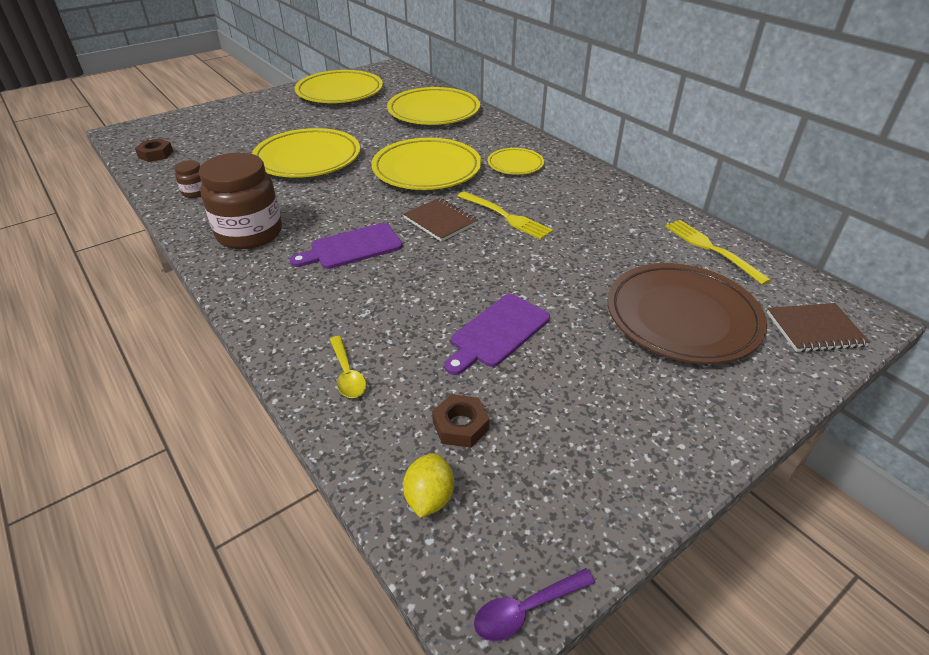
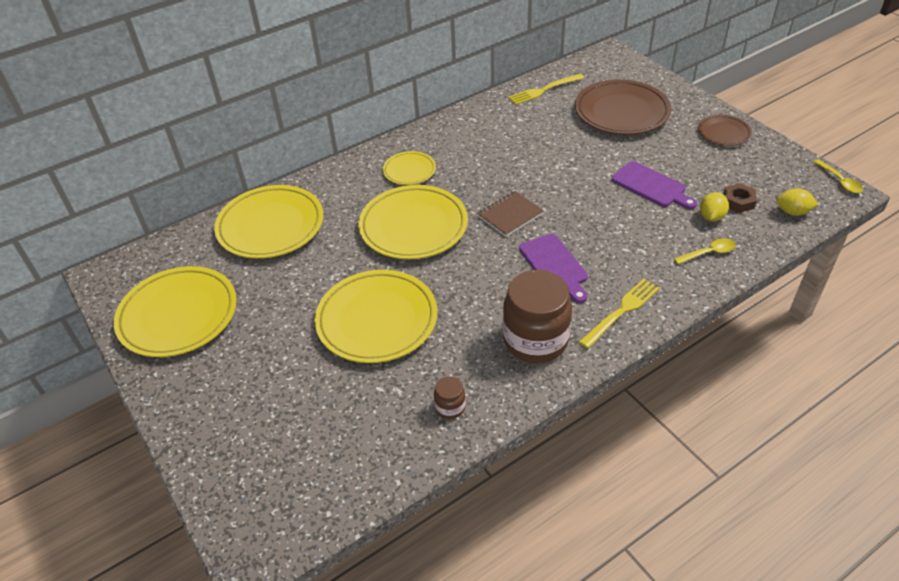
camera: 85 degrees left, 5 degrees up
(156, 154) = (341, 481): brown nut -> none
(425, 387) = (711, 217): none -> yellow lemon
(506, 216) = (502, 178): yellow fork -> yellow fork (621, 311)
(526, 610) = (840, 181): purple spoon -> yellow spoon
(658, 437) = (723, 133): none -> brown plate
(815, 329) = (624, 70): brown notebook -> none

